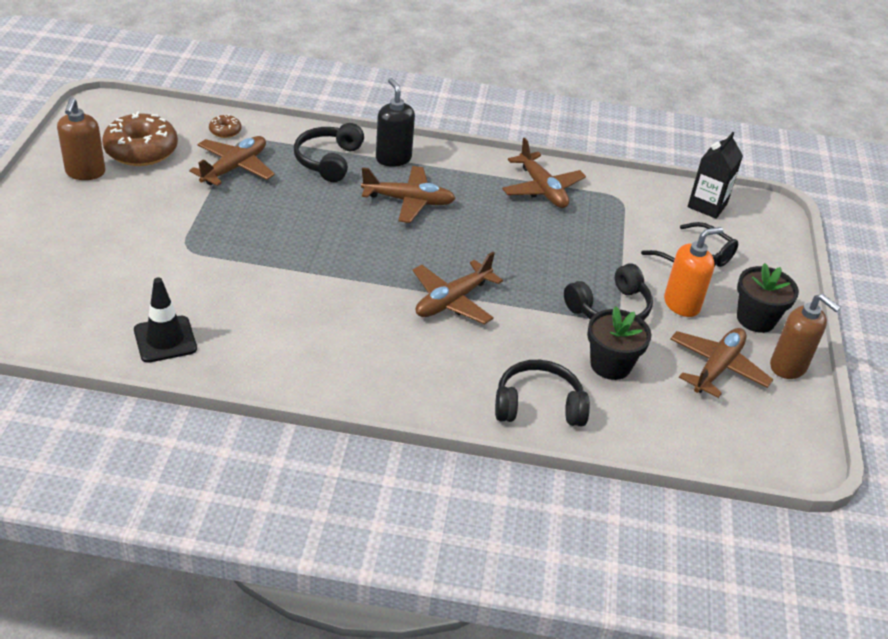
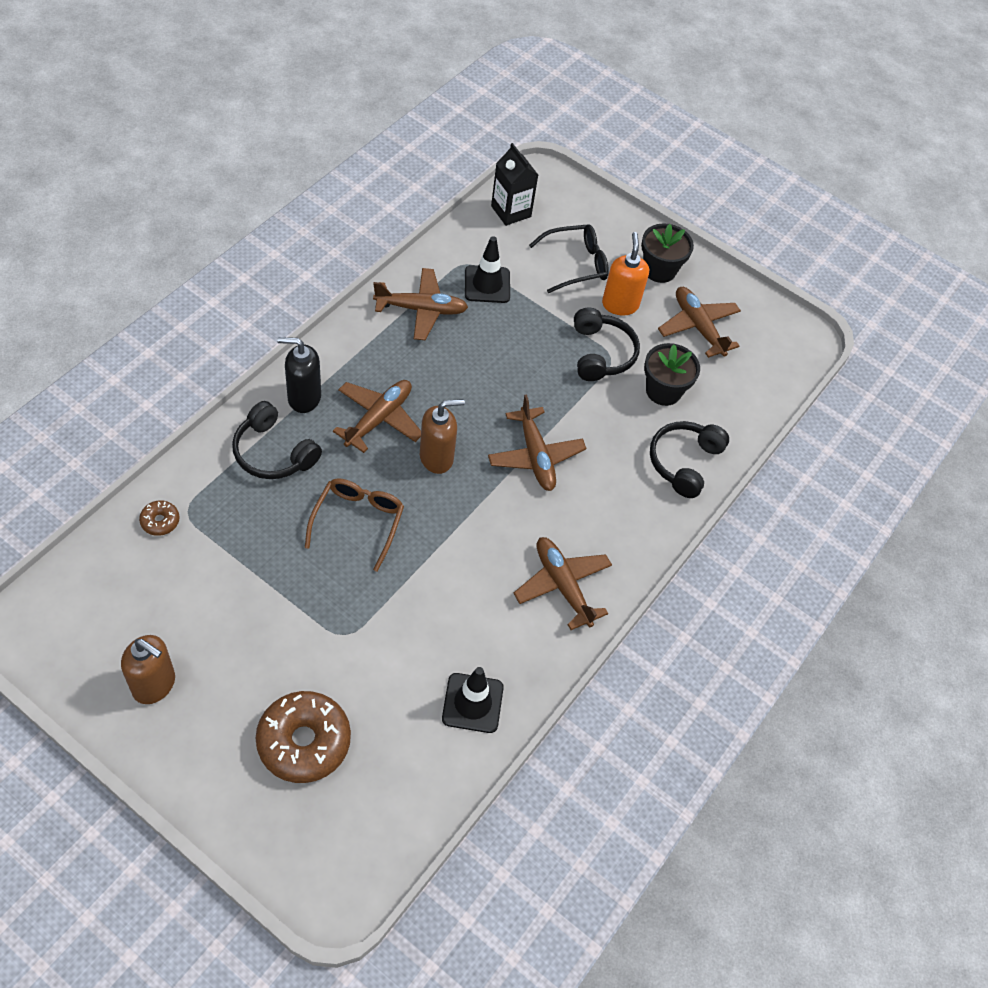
camera: 65 degrees left, 15 degrees up
(141, 150) = (146, 615): brown donut -> brown donut (304, 742)
(234, 168) = (234, 540): brown plane -> brown plane (562, 585)
(298, 221) = (358, 522): none -> brown glasses
(610, 216) = (487, 284): none -> black traffic cone
(788, 366) = (717, 284): brown soap dispenser -> brown soap dispenser (437, 457)

